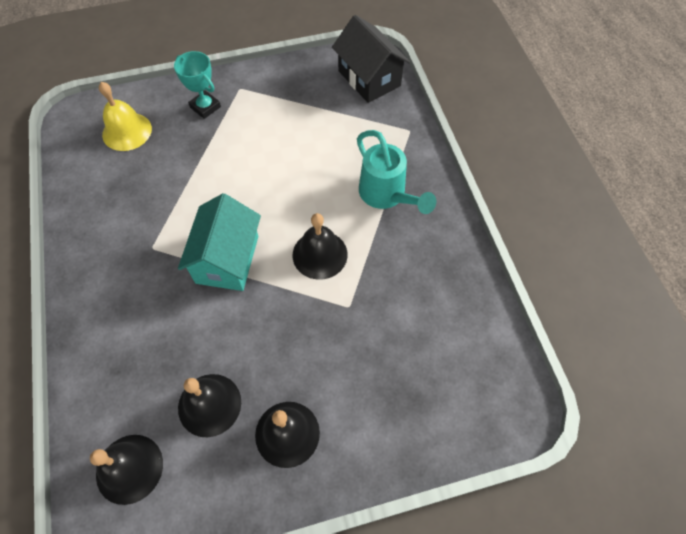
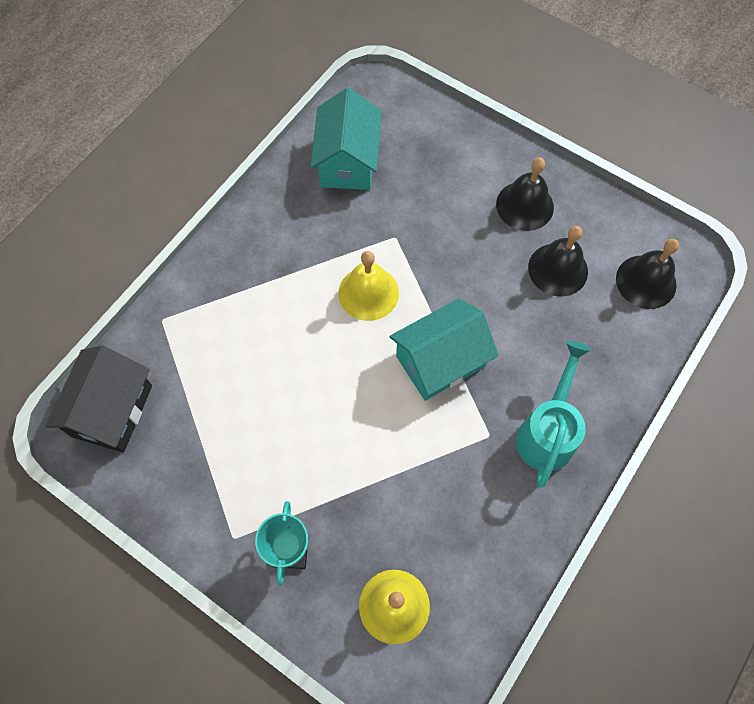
camera: 130 degrees left, 5 degrees up
(320, 254) = (368, 293): black bell -> yellow bell
(386, 195) = (260, 286): turquoise watering can -> turquoise watering can (547, 432)
(450, 326) = (347, 162): none -> turquoise house

